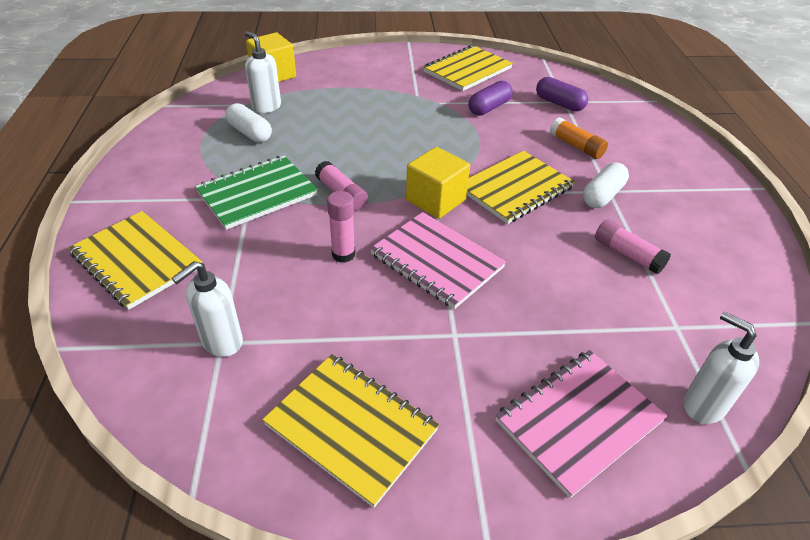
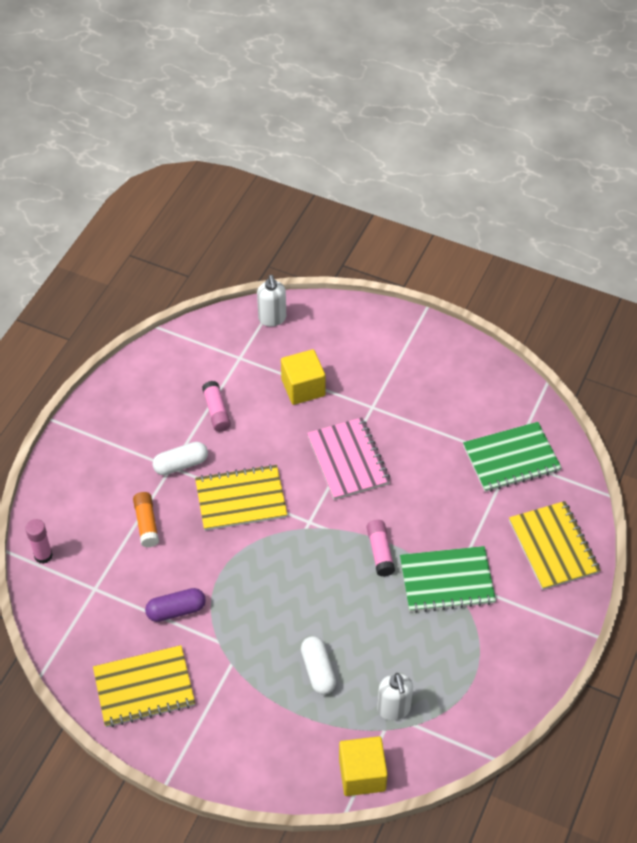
camera: 150 degrees left, 10 degrees up
(221, 342) = (511, 458): white soap dispenser -> green notebook
(250, 133) = (425, 670): white capsule -> white capsule (318, 670)
(343, 254) = (408, 492): pink glue stick -> pink glue stick (43, 555)
(351, 428) = (458, 382): yellow notebook -> none
(436, 200) = (311, 514): yellow cube -> yellow cube (303, 387)
(559, 104) = (103, 587): purple capsule -> none
(579, 421) = (342, 338): pink notebook -> none

